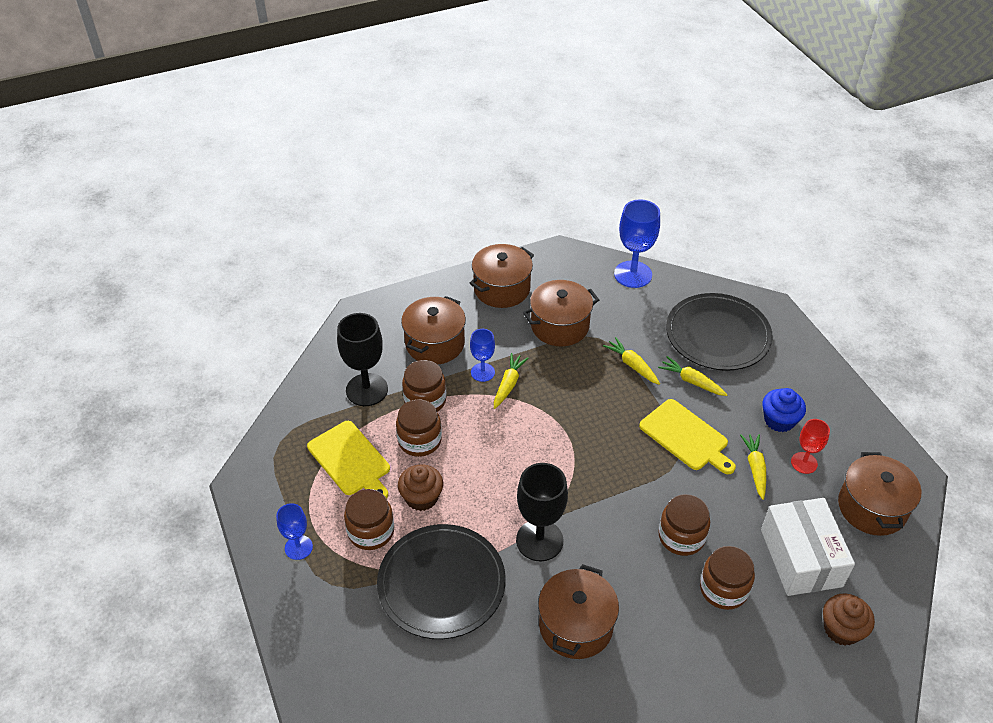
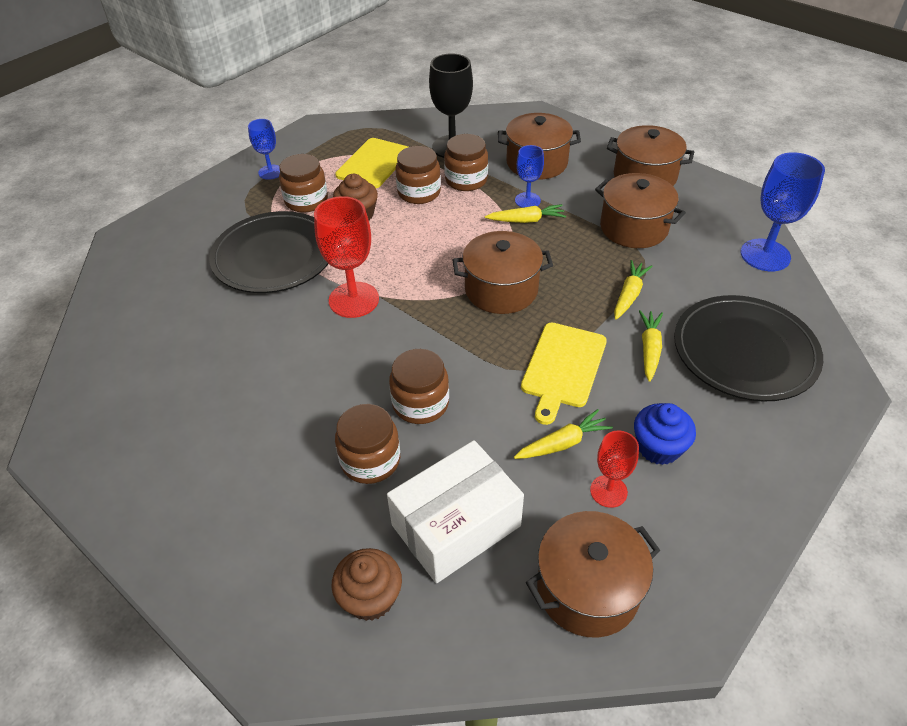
camera: 65 degrees right, 0 degrees up
(539, 540) = (354, 300): black goblet -> red goblet
(576, 625) = (269, 355): brown pot -> brown pot (501, 289)

